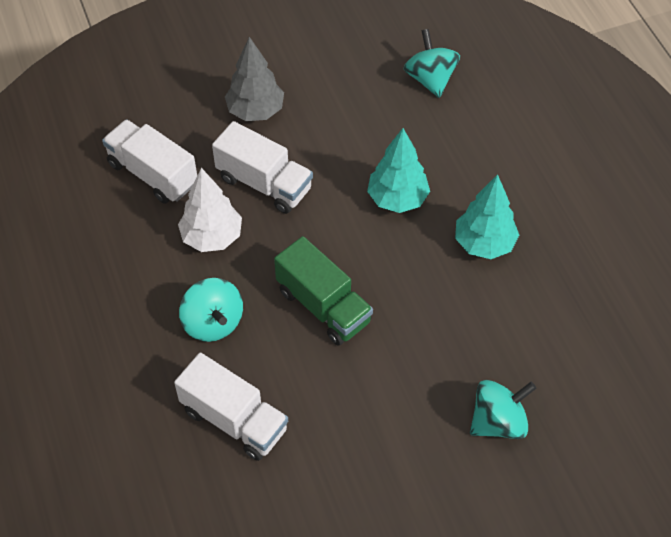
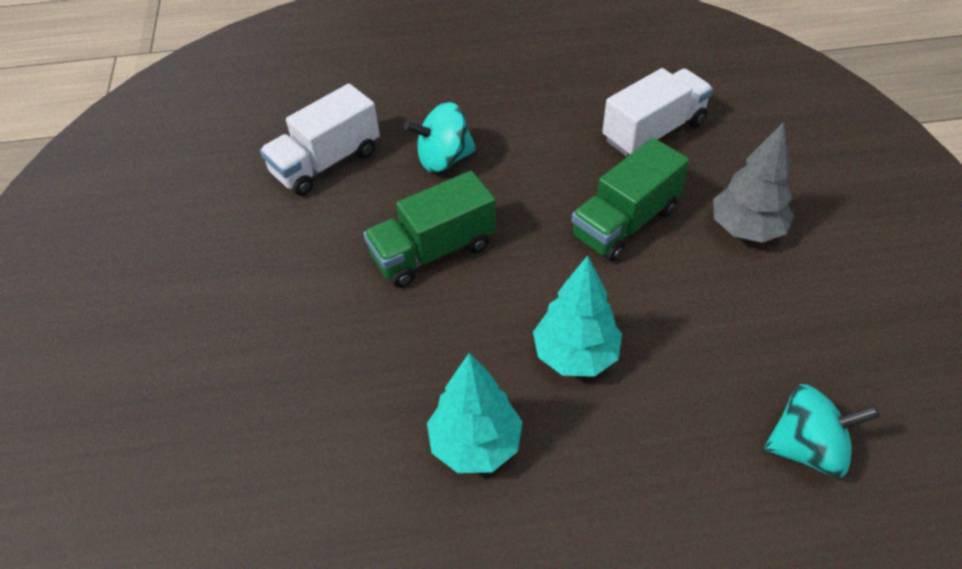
camera: 105 degrees right, 5 degrees down
(212, 237) = (555, 169): white tree -> none
(264, 183) = (625, 222): white truck -> green truck
(498, 422) = (211, 391): turquoise spinning top -> none

